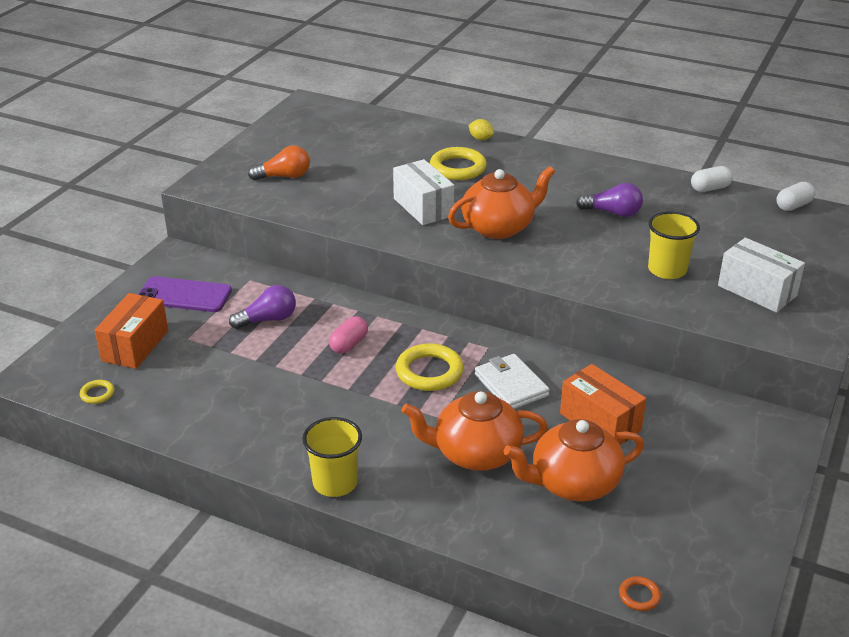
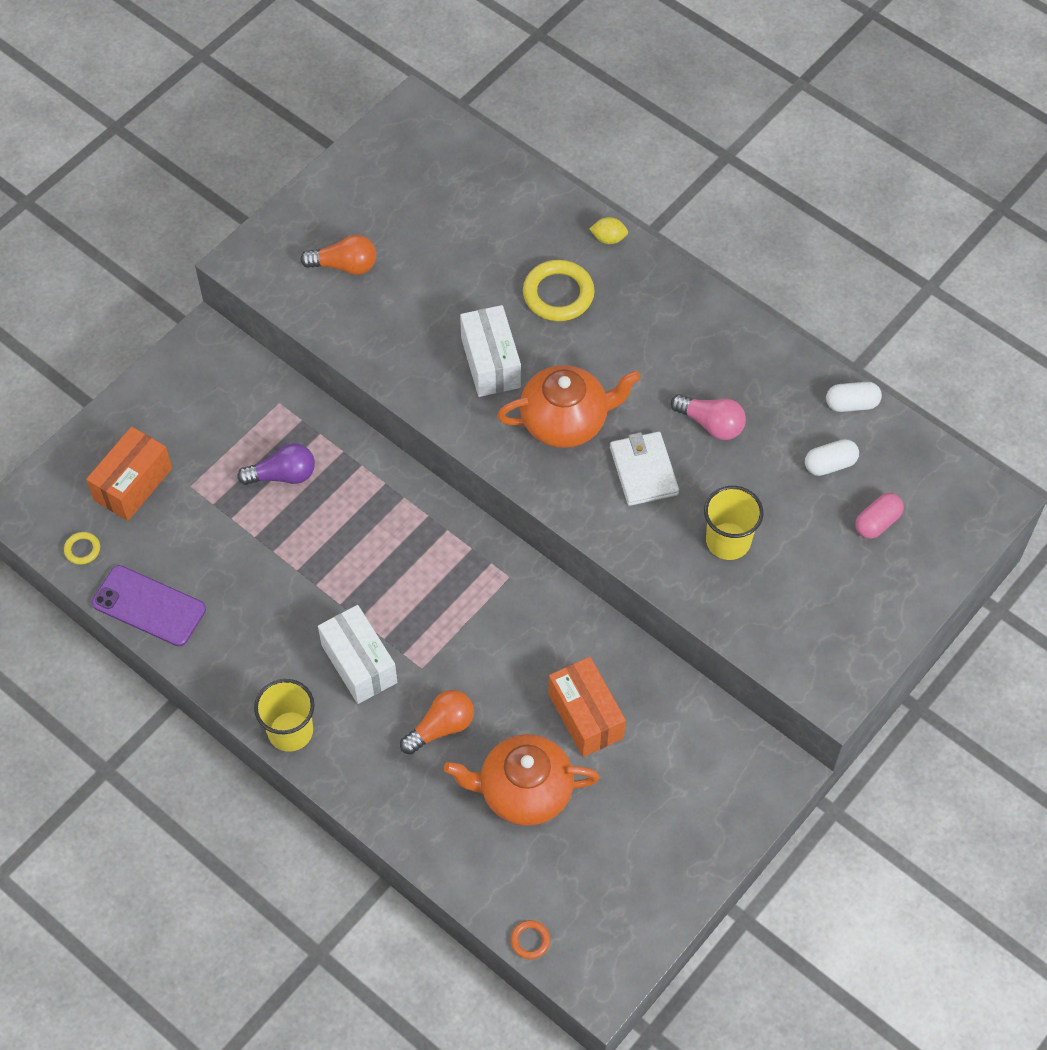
camera: 15 degrees right, 25 degrees up
(184, 295) = (200, 413): purple phone -> purple phone (149, 606)
(349, 344) = (360, 536): pink capsule -> pink capsule (877, 522)
(429, 372) = (433, 599): yellow ring -> none
(475, 453) = (441, 727): orange teapot -> orange light bulb
(481, 139) = (608, 238): yellow lemon -> yellow lemon turned 45 degrees counterclockwise
(511, 385) = (512, 640): white wallet -> white wallet (643, 471)
(612, 213) = (711, 424): purple light bulb -> pink light bulb
(757, 291) = (813, 600): white box -> white box (359, 664)
(793, 206) = (937, 460): white capsule -> white capsule (830, 464)

